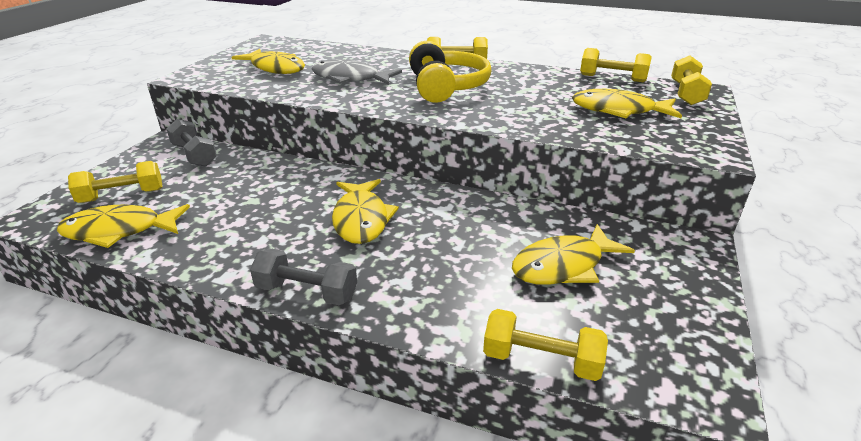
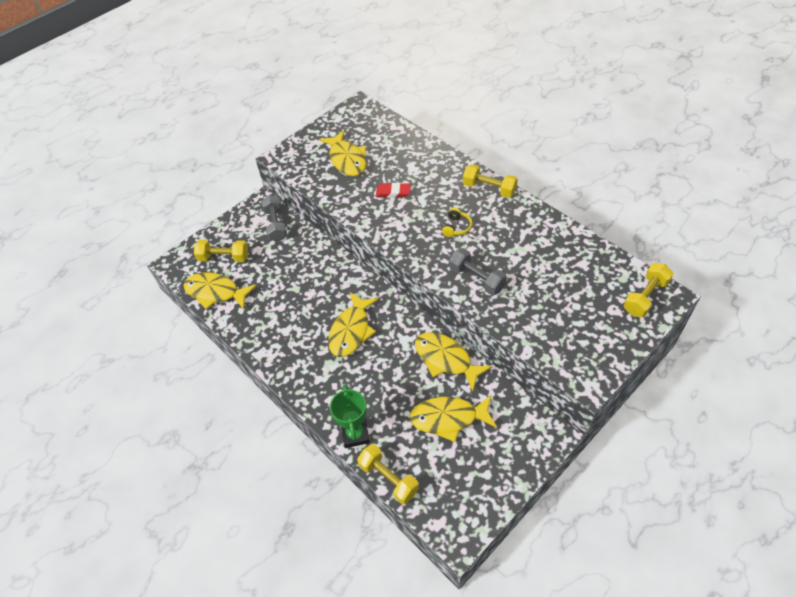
camera: 30 degrees right, 20 degrees up
(307, 292) = (295, 382): grey dumbbell -> grey dumbbell (476, 279)
(350, 79) = (393, 192): grey fish -> red eraser
(446, 87) = (456, 227): yellow headphones -> yellow headphones, size x0.43
(446, 323) = (355, 434): none -> green trophy
(612, 78) = (602, 253): yellow dumbbell -> none
(618, 110) = (565, 303): yellow fish -> yellow fish (446, 359)

